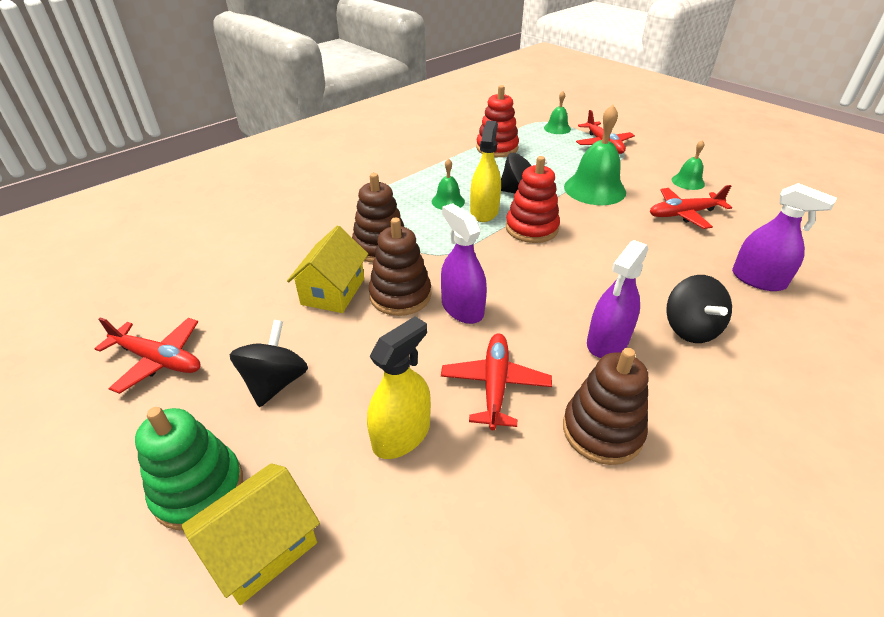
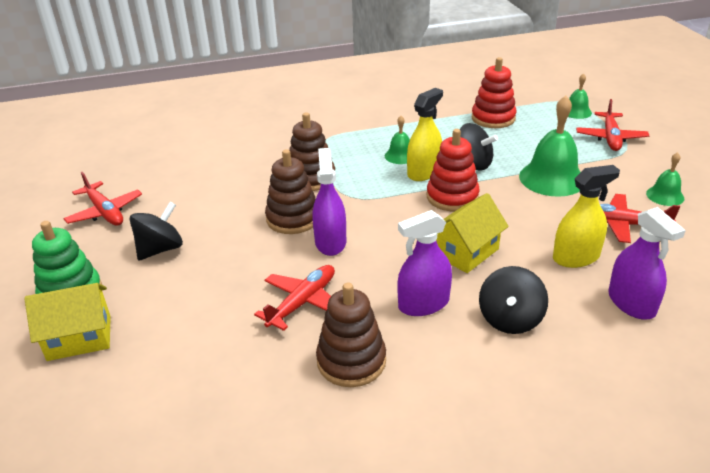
camera: 30 degrees right, 5 degrees down
(333, 291) = (247, 201): yellow house -> yellow house (466, 252)
(401, 435) = (209, 310): yellow spray bottle -> yellow spray bottle (576, 257)

